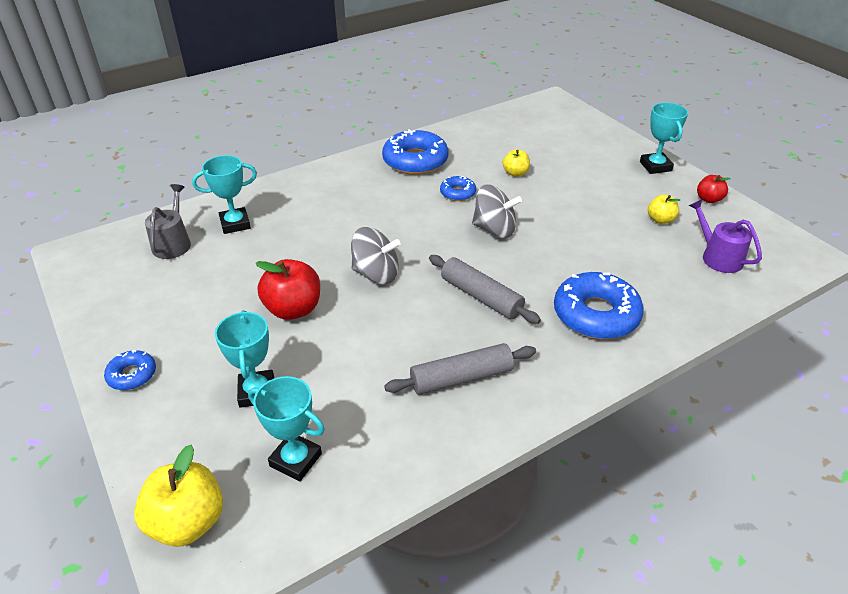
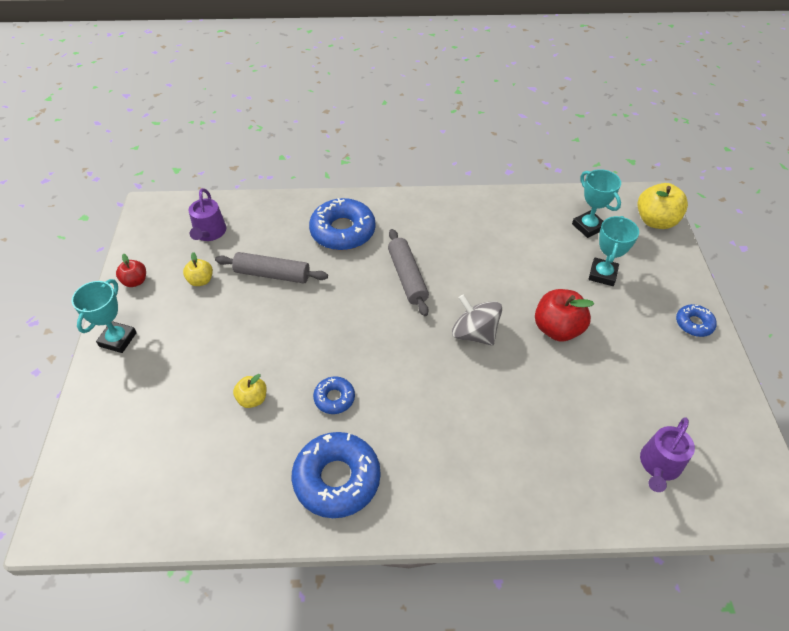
camera: 150 degrees left, 10 degrees up
(173, 243) = (659, 465): grey watering can -> purple watering can
(235, 224) = (587, 465): turquoise trophy -> none
(461, 378) = (464, 230): grey rolling pin -> grey rolling pin (272, 274)
(494, 229) = (341, 334): grey spinning top -> none

